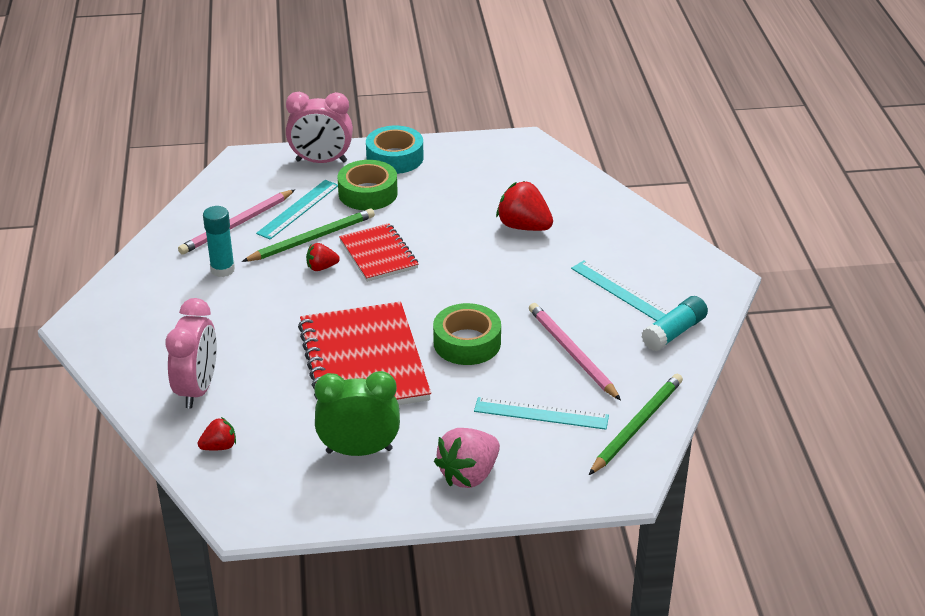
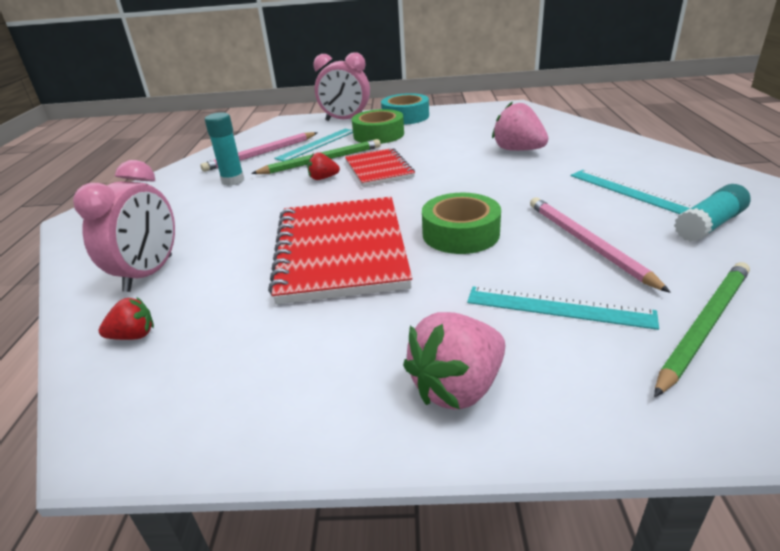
camera: 10 degrees right, 5 degrees down
(359, 450) = (307, 347): green clock -> none
(524, 226) = (518, 150): red strawberry -> pink strawberry

